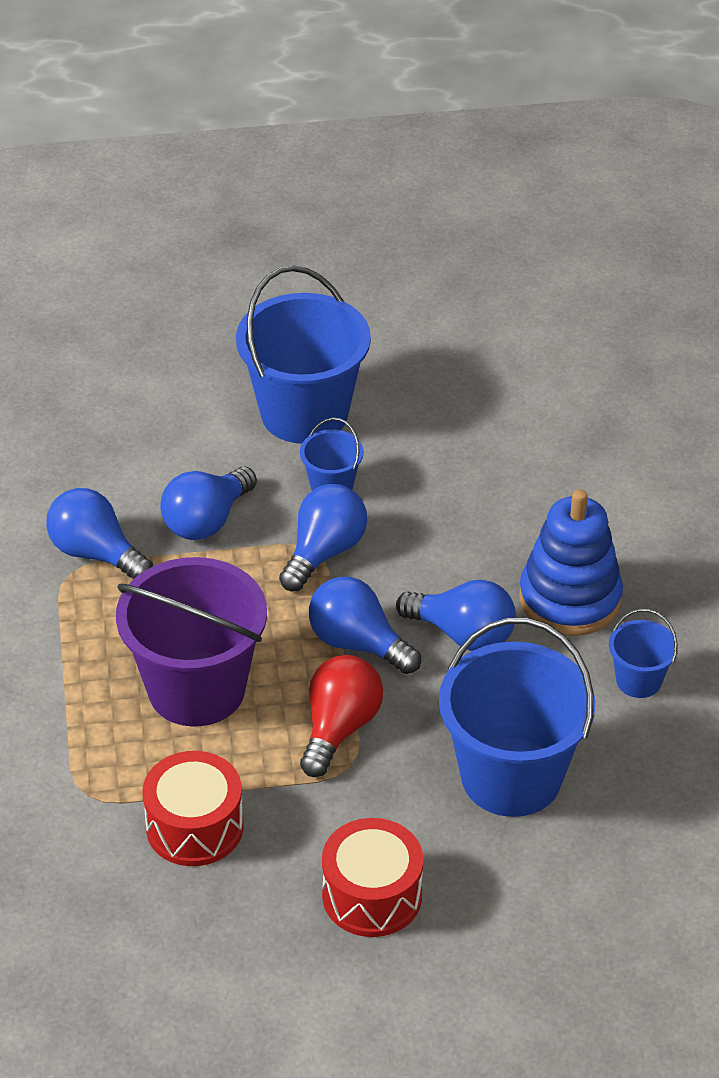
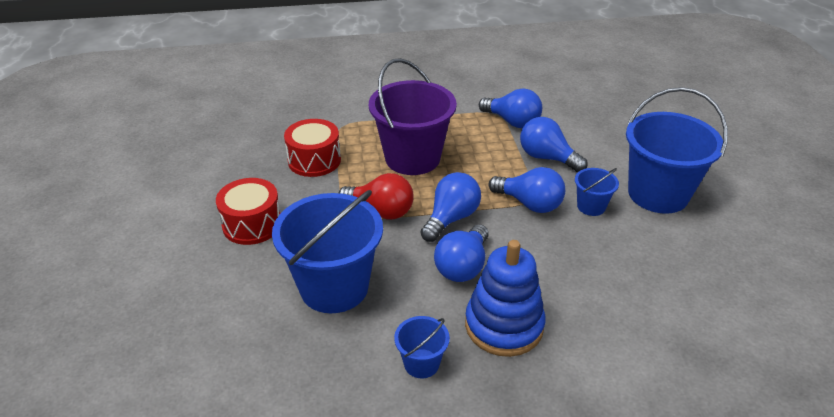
camera: 90 degrees right, 5 degrees down
(96, 553) = (512, 122): blue light bulb -> blue light bulb turned 90 degrees clockwise

